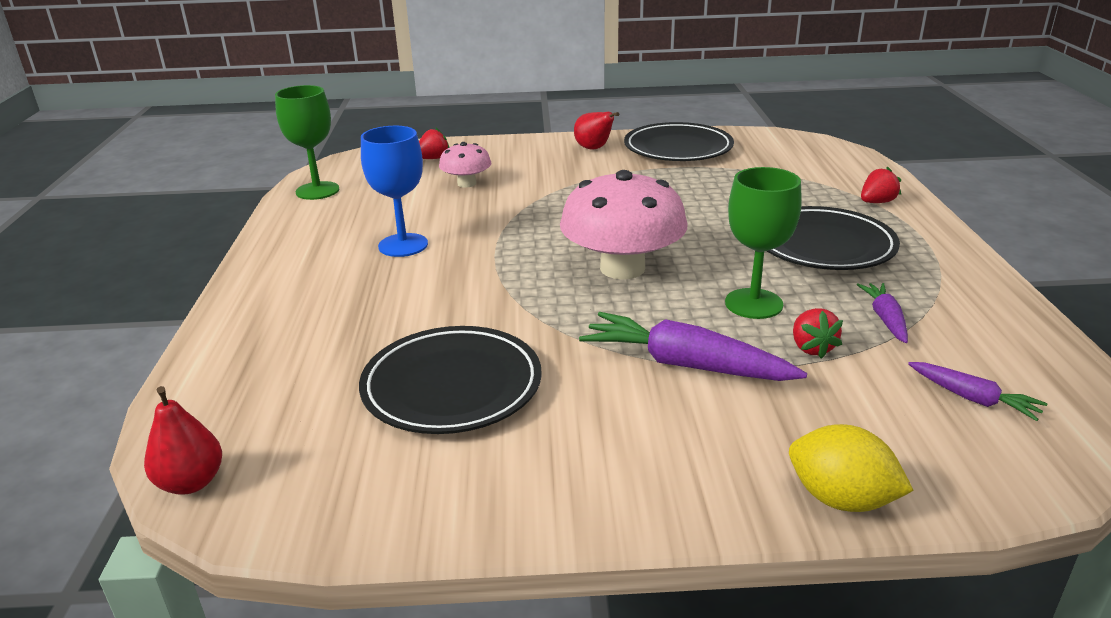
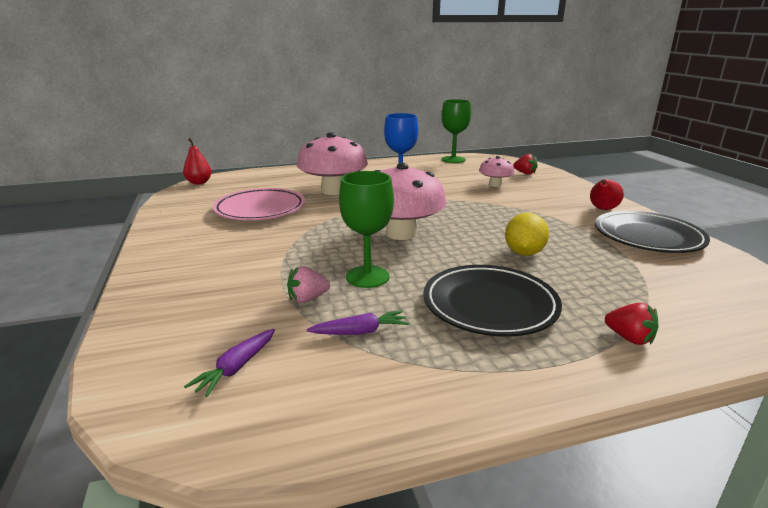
camera: 75 degrees right, 5 degrees down
(398, 306) = (333, 190): none -> pink mushroom
(452, 386) = (260, 209): black plate -> pink plate
(686, 365) = (282, 258): purple carrot -> none
(811, 348) = (307, 299): red strawberry -> pink strawberry
(841, 499) = (136, 307): yellow lemon -> yellow lemon (524, 253)

